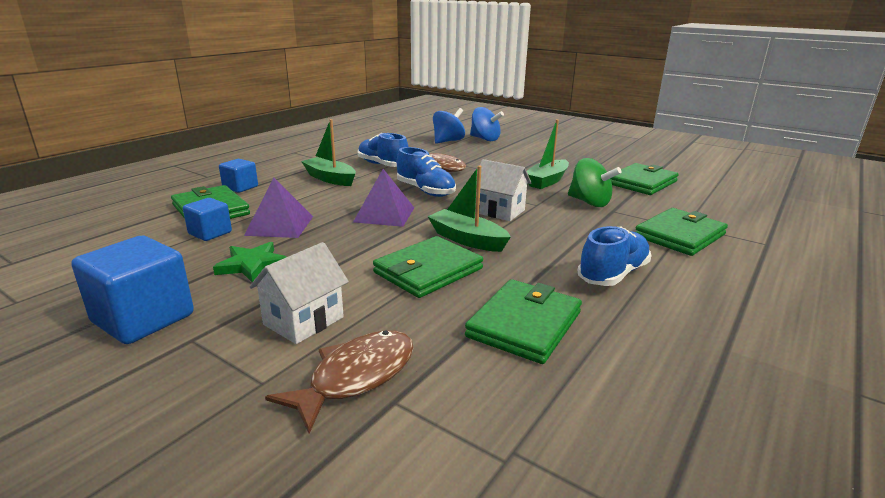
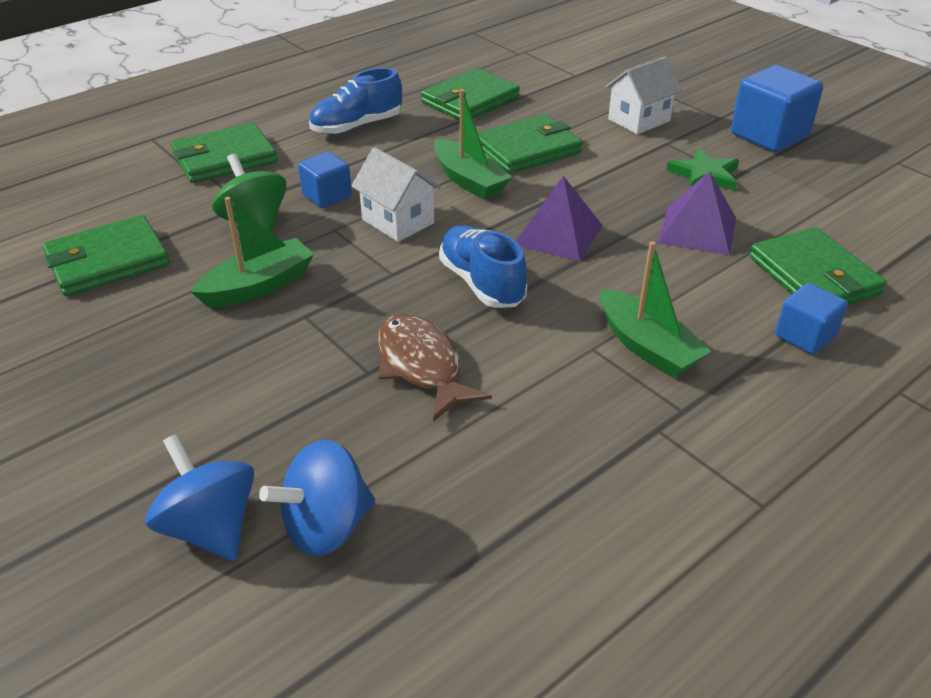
camera: 165 degrees left, 15 degrees up
(210, 233) = (781, 226): blue cube -> blue cube (327, 196)
(356, 377) = (598, 86): brown fish -> none
(383, 165) = (539, 391): blue shoe -> none

